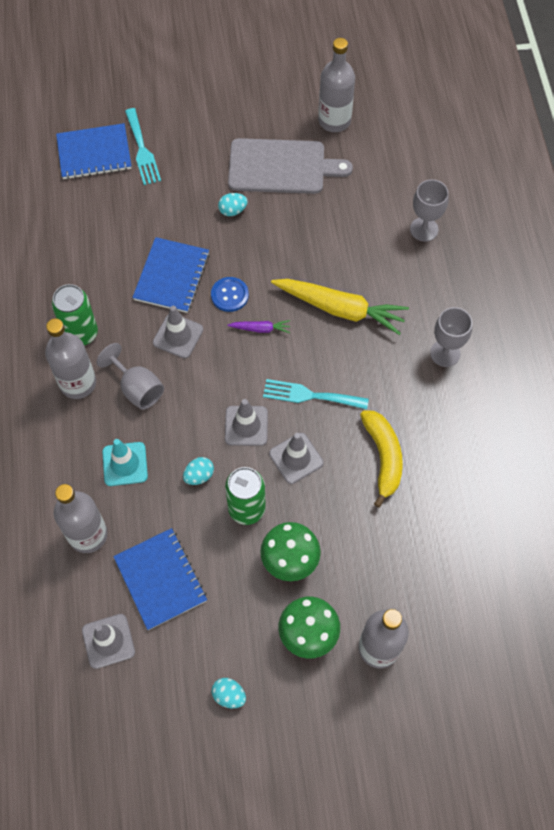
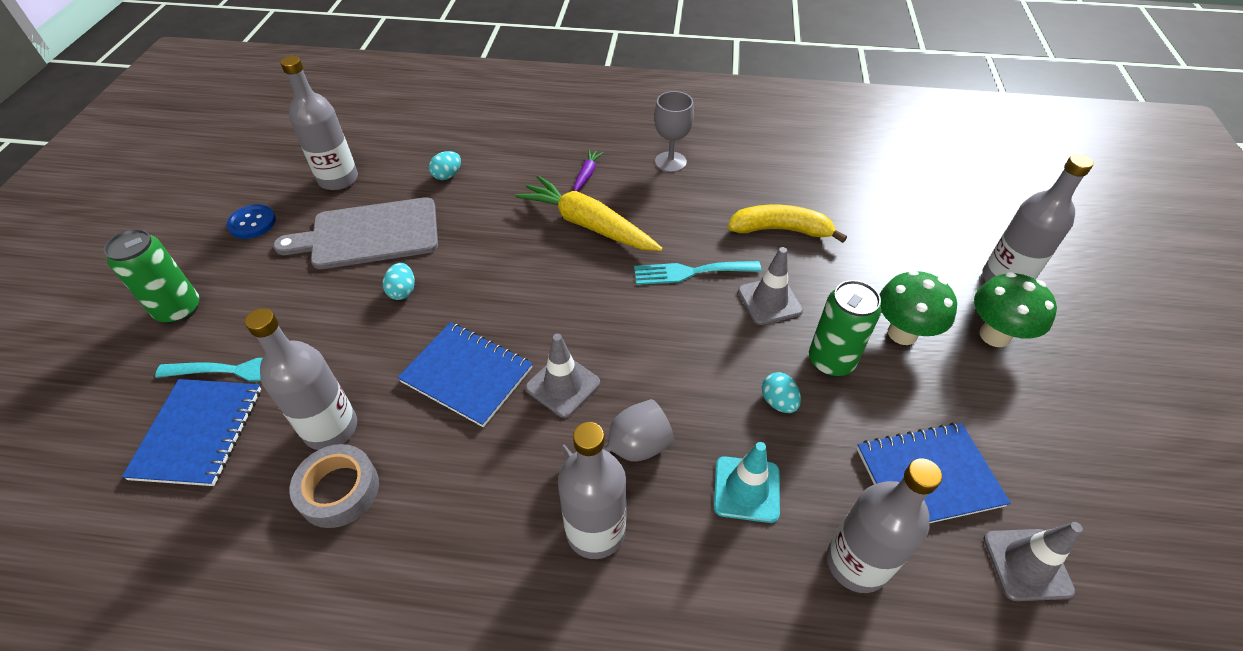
camera: 75 degrees left, 15 degrees down
(74, 241) = (339, 490): none -> grey tape
(81, 333) = (510, 510): green can -> green can (179, 309)
(113, 218) = (331, 428): none -> grey bottle
(229, 295) = (525, 318): blue button -> blue button (252, 223)
(229, 695) = (1084, 429): turquoise egg -> turquoise egg (447, 175)
(246, 426) = (716, 339): grey traffic cone -> none
(260, 329) = (586, 298): purple carrot -> purple carrot (586, 175)
(281, 167) = (369, 234): grey cutting board -> grey cutting board turned 120 degrees counterclockwise
(310, 395) = (690, 272): turquoise fork -> turquoise fork turned 60 degrees clockwise
(340, 309) = (588, 224): yellow carrot -> yellow carrot turned 90 degrees counterclockwise
(424, 229) = (519, 145): grey goblet -> none

